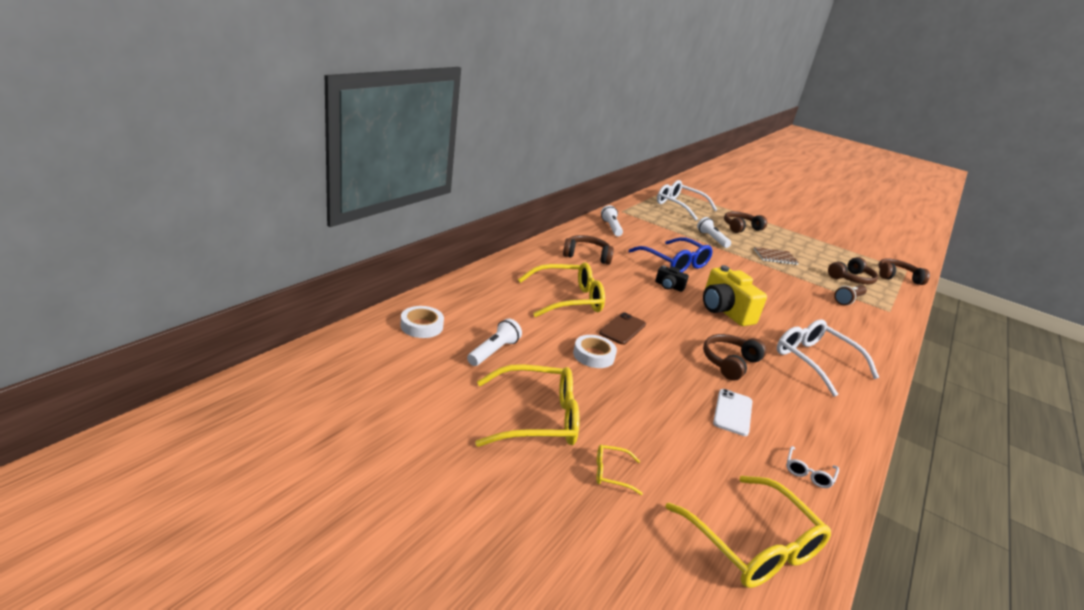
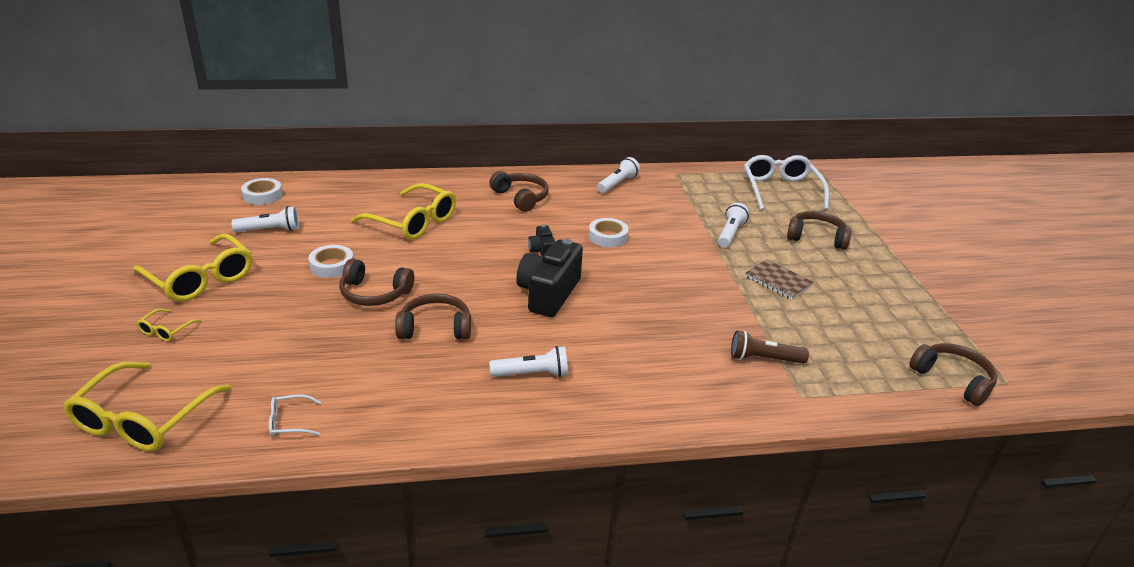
camera: 50 degrees right, 5 degrees up
(611, 473) = (166, 330): yellow glasses -> yellow glasses turned 120 degrees counterclockwise
(622, 329) = (404, 261): brown phone -> none
(675, 263) = (608, 237): blue glasses -> white tape
(724, 311) = (549, 294): yellow camera -> black camera
(732, 412) = (339, 355): white phone -> none
(814, 361) = (532, 374): white glasses -> white flashlight
(851, 279) = (845, 346): brown headphones -> brown headphones (374, 293)

